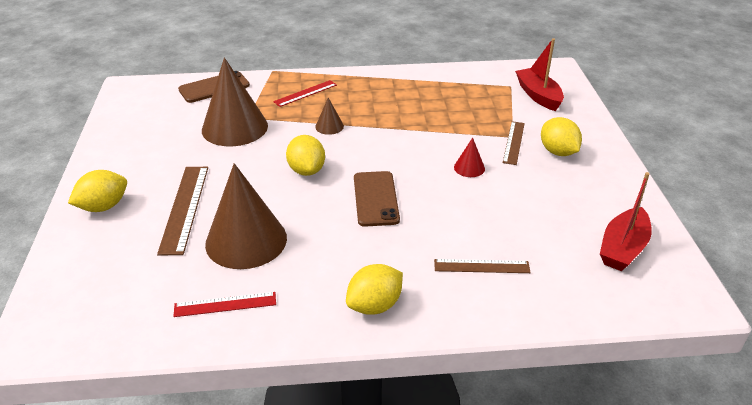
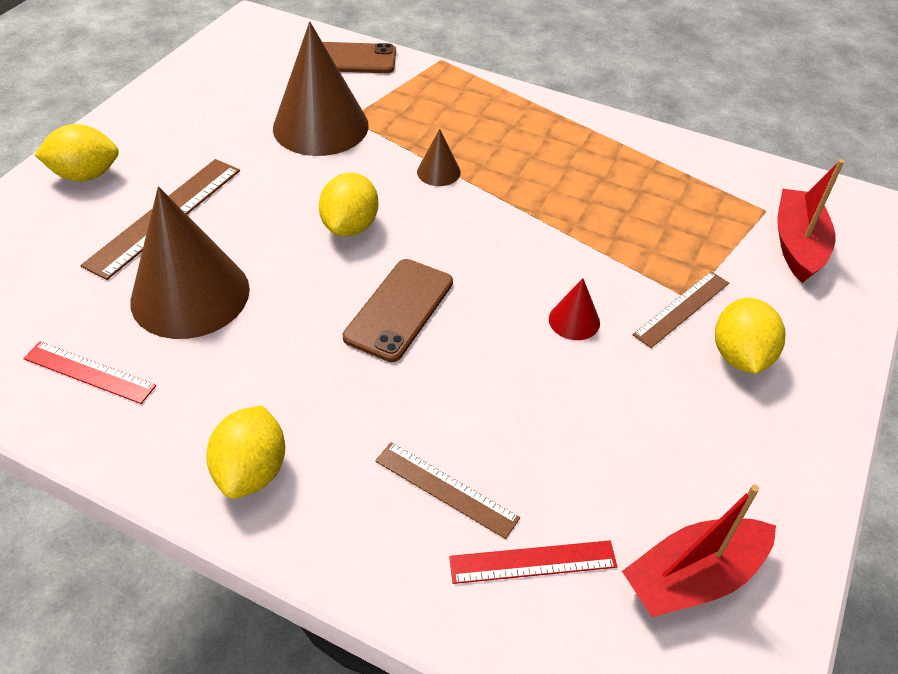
camera: 30 degrees right, 10 degrees up
(305, 93) = (452, 109): red ruler -> red ruler (533, 562)
(374, 305) = (252, 471): yellow lemon -> yellow lemon turned 75 degrees counterclockwise

